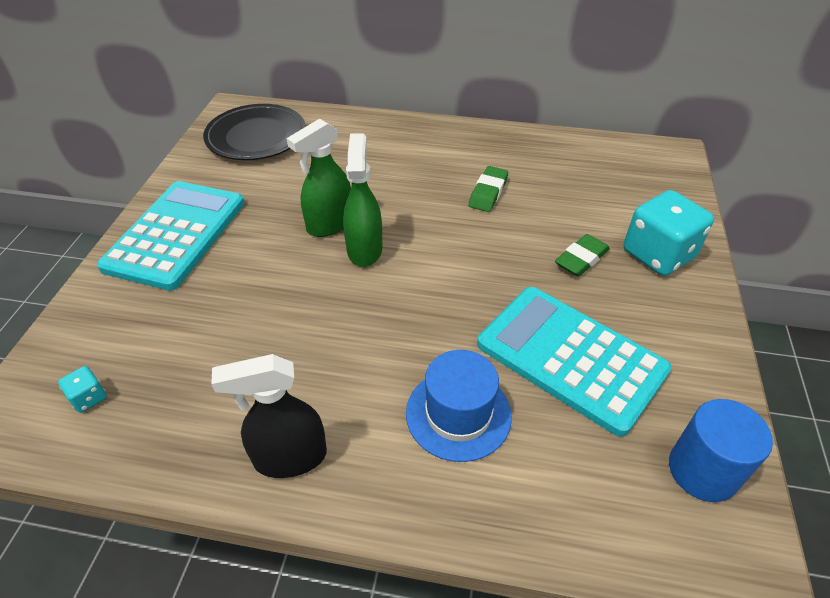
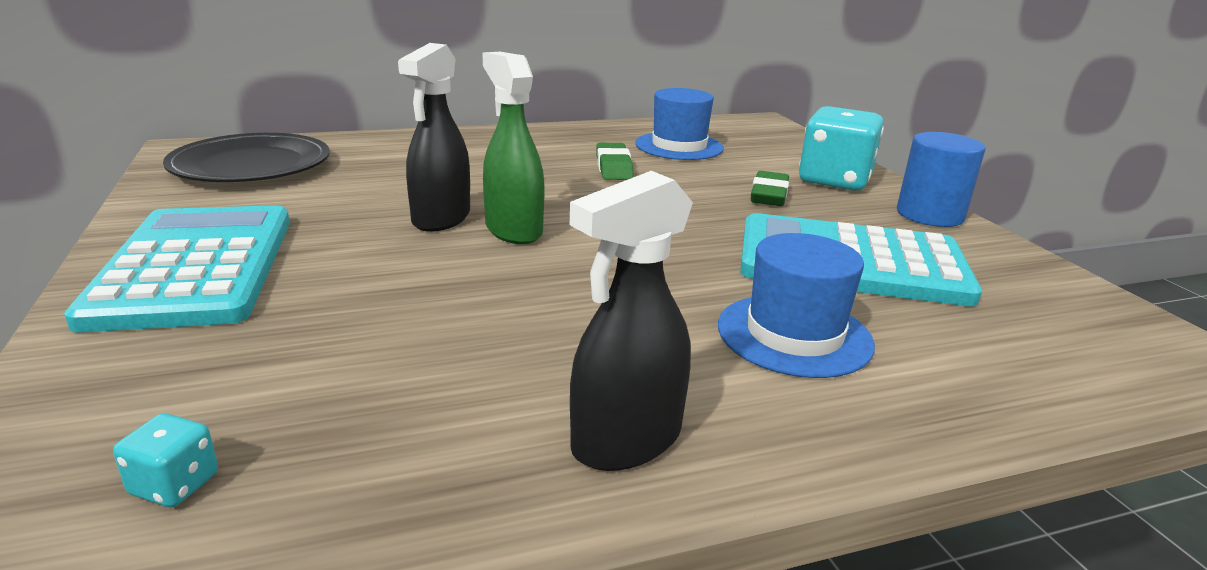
camera: 30 degrees left, 20 degrees down
(329, 224) = (441, 219): green spray bottle -> black spray bottle
(564, 175) = (679, 146): none -> blue hat
(703, 470) = (1075, 308): blue cylinder -> blue cylinder (929, 215)

